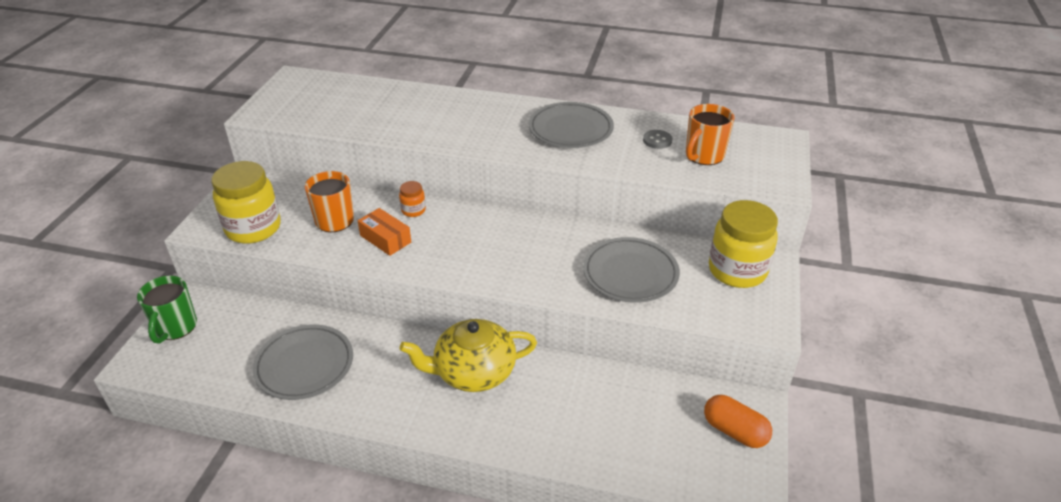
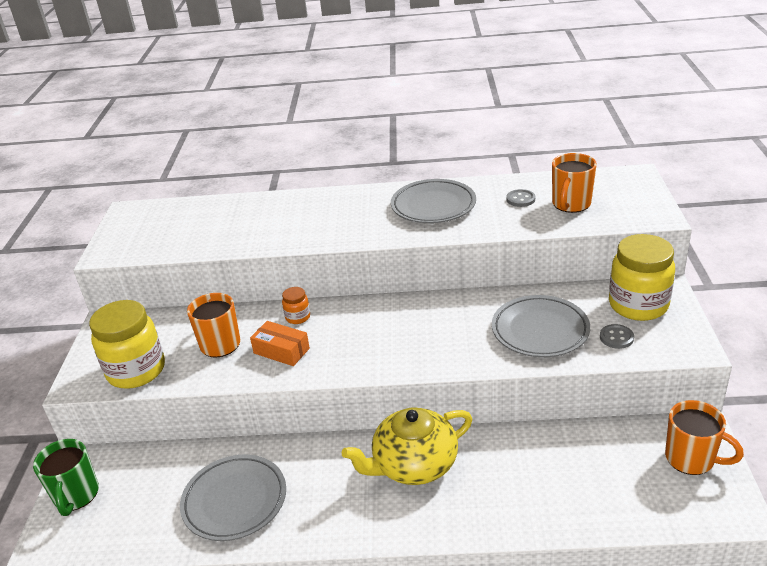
camera: 10 degrees left, 5 degrees down
(700, 297) = (616, 337): none -> grey button
(734, 431) = (691, 459): orange capsule -> orange mug

